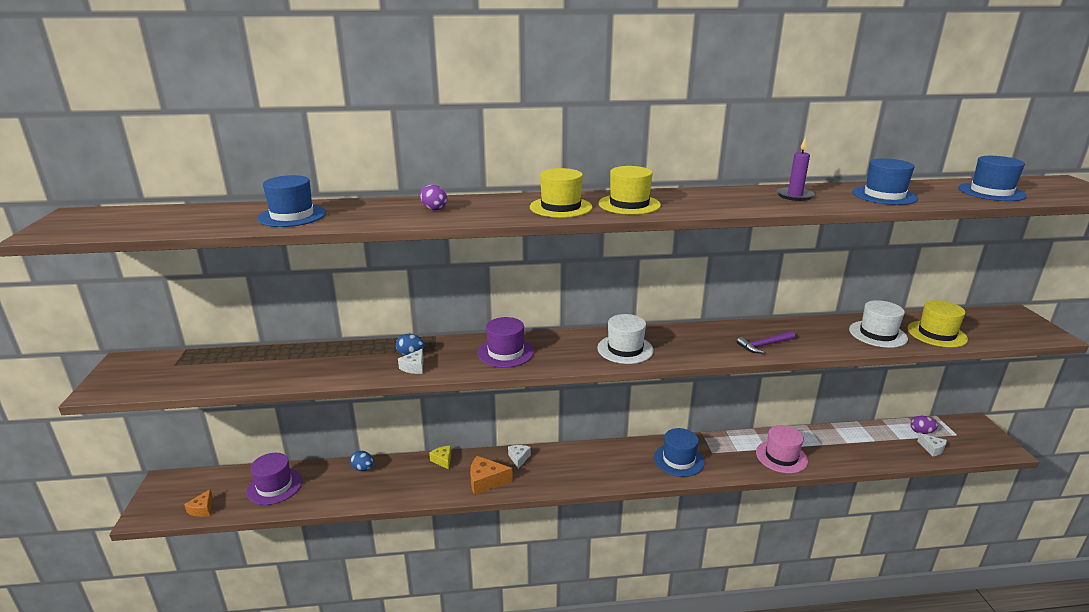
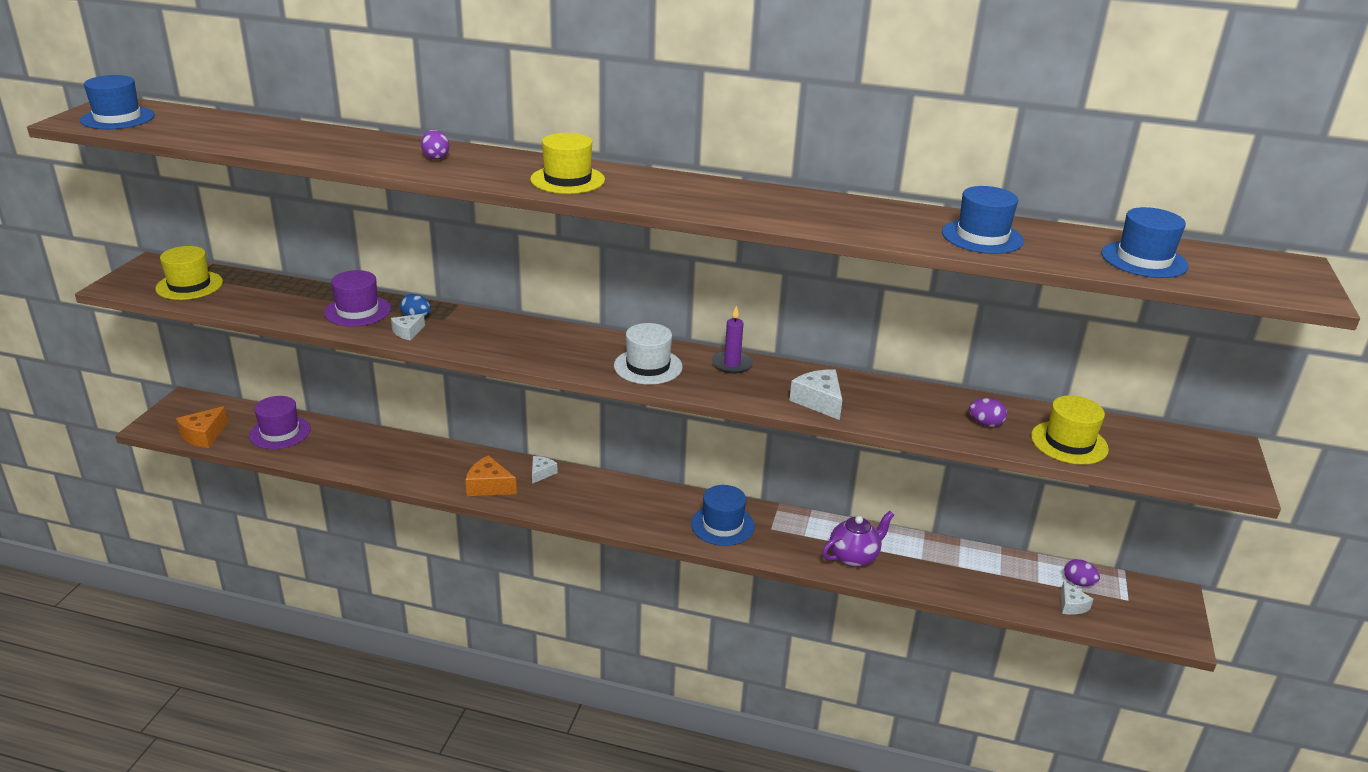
camera: 20 degrees right, 5 degrees up
(202, 509) = (204, 435): orange cheese -> orange cheese, size x1.61
(292, 216) = (294, 140): blue hat -> blue hat (117, 118)
(363, 468) = (374, 439): blue egg -> none
(443, 460) = (459, 453): yellow cheese -> none
(505, 352) = (514, 339): purple hat -> purple hat (357, 311)
(629, 204) = (647, 190): yellow hat -> yellow hat (189, 285)
(764, 345) = (819, 401): purple hammer -> white cheese
(781, 457) = (854, 557): pink hat -> purple teapot
(794, 196) = (864, 216): purple candle -> purple candle (732, 364)
(877, 334) = (985, 424): white hat -> purple egg

